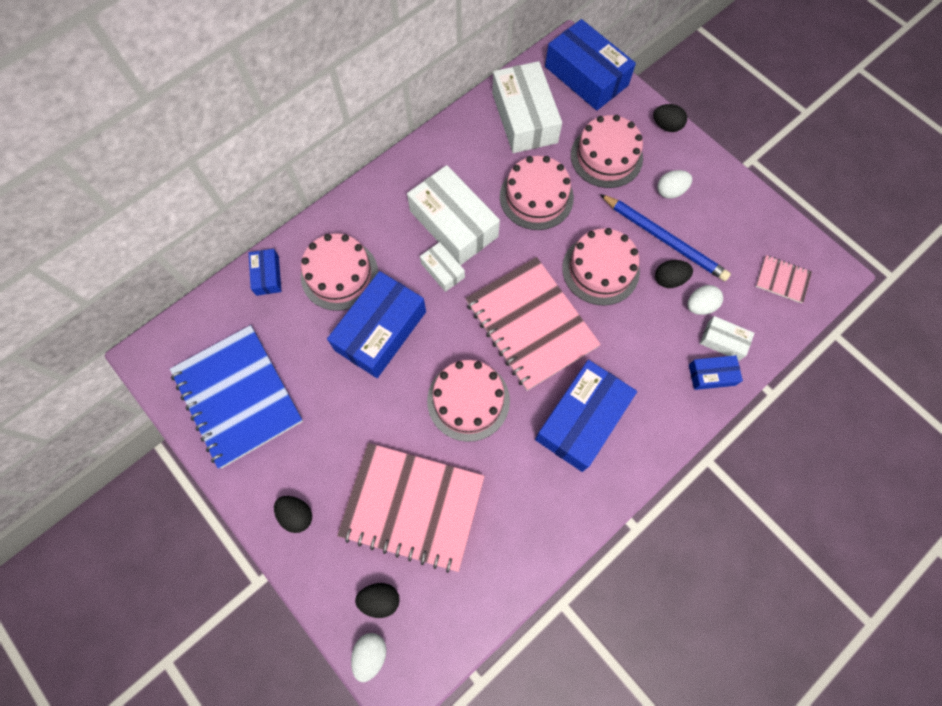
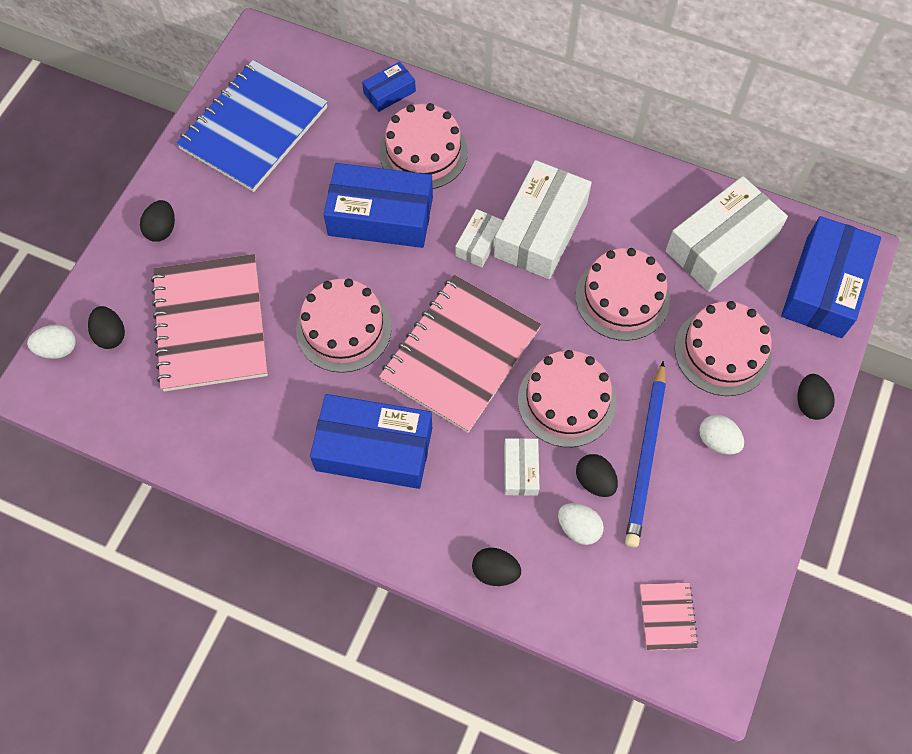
camera: 65 degrees right, 5 degrees down
(711, 375) = (495, 571): blue box -> black egg
(723, 341) = (545, 570): white box -> white box (520, 470)

